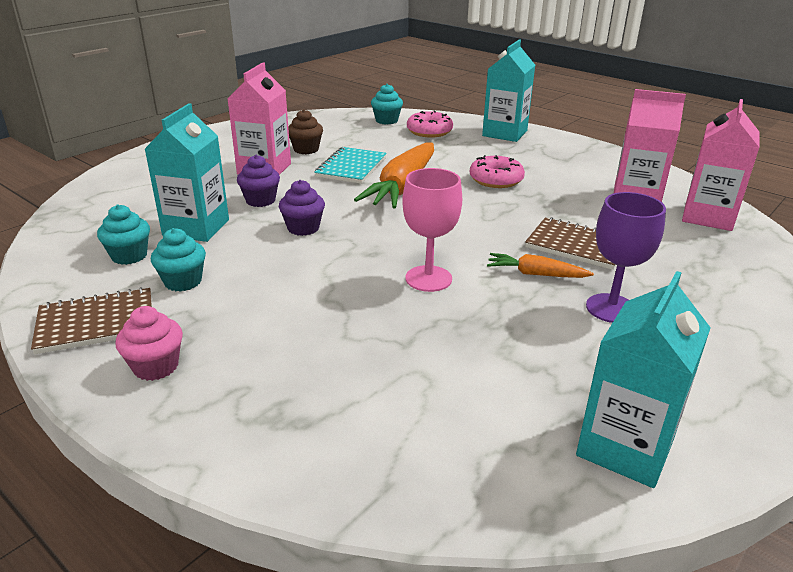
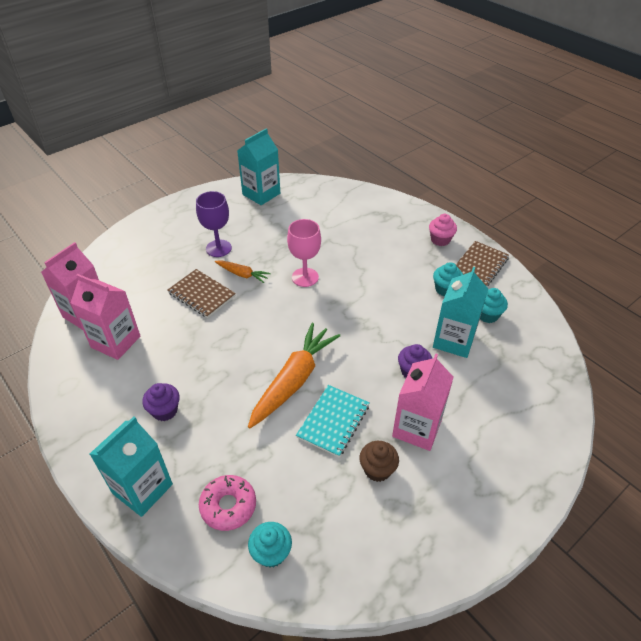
camera: 170 degrees left, 15 degrees up
(96, 323) = (479, 265): brown notebook -> brown notebook turned 45 degrees counterclockwise
(303, 228) = (377, 332): purple cupcake -> purple cupcake (165, 411)
(496, 180) = (209, 383): pink donut -> none

